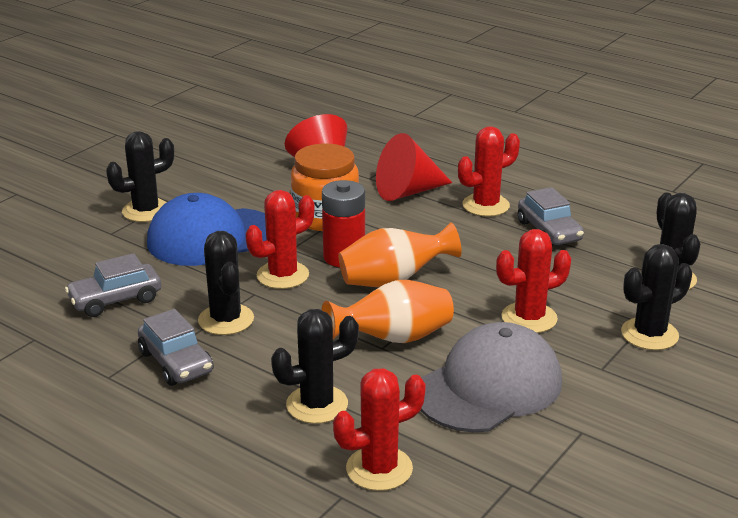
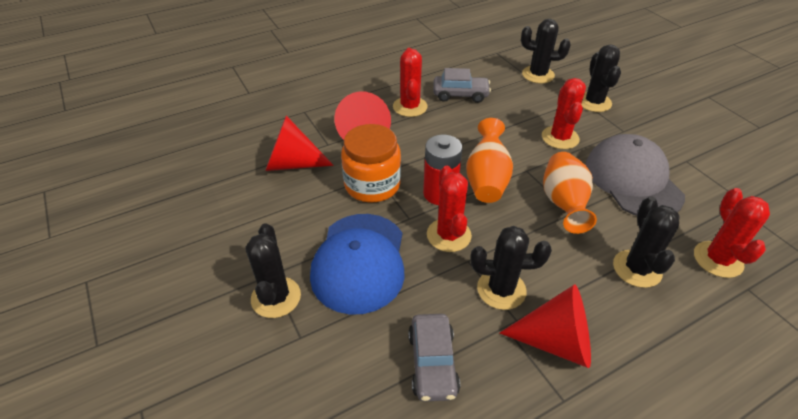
camera: 65 degrees left, 15 degrees up
(176, 362) = (556, 341): grey car -> red cone

